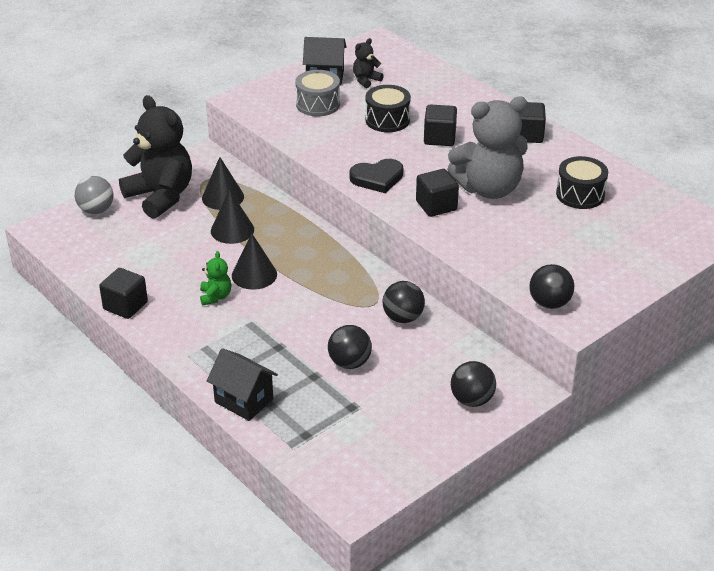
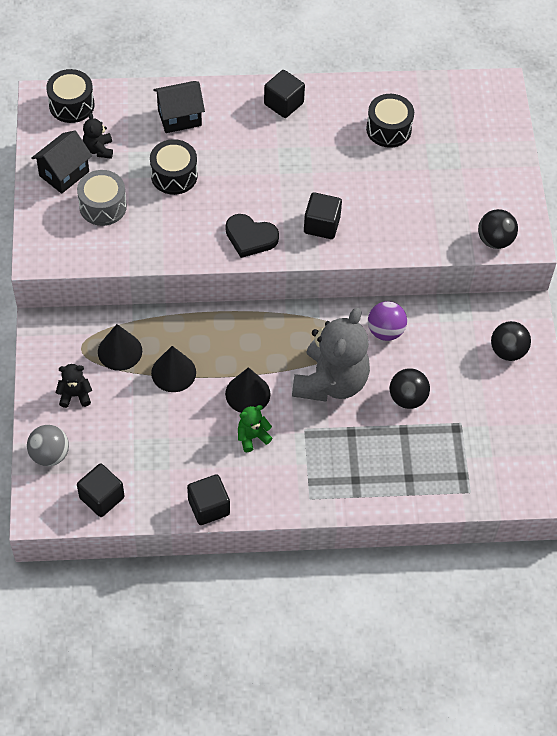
camera: 55 degrees left, 20 degrees up
(161, 196) = (75, 395): black teddy bear -> black teddy bear, size x0.43
(215, 296) = (252, 437): green teddy bear -> green teddy bear turned 60 degrees counterclockwise
(244, 401) = (393, 492): black house -> black house (179, 117)
(377, 178) = (250, 237): black heart -> black heart turned 90 degrees clockwise
(389, 53) = (71, 105): none -> black drum
(403, 318) = (385, 331): black ball -> purple ball
(439, 138) = (233, 160): black cube -> black cube (102, 497)
(489, 189) = (330, 178): grey teddy bear -> grey teddy bear (331, 382)

